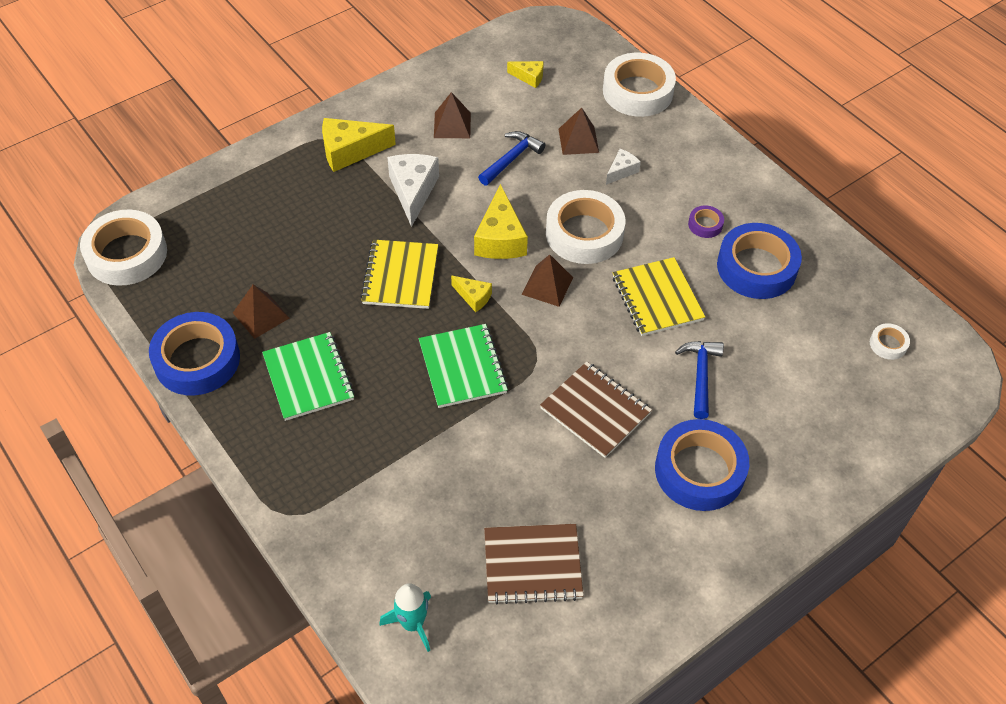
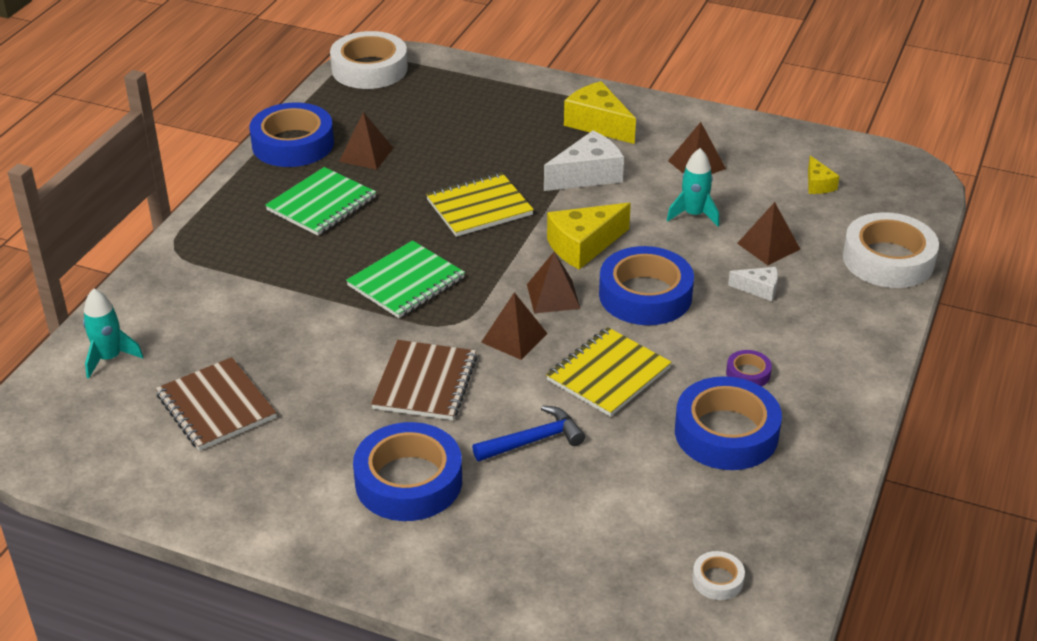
camera: 60 degrees right, 15 degrees down
(473, 297) = (495, 257): yellow cheese -> none
(511, 159) = (694, 215): blue hammer -> turquoise rocket
(579, 332) = (514, 338): none -> brown pyramid
(584, 233) = (645, 295): white tape -> blue tape

